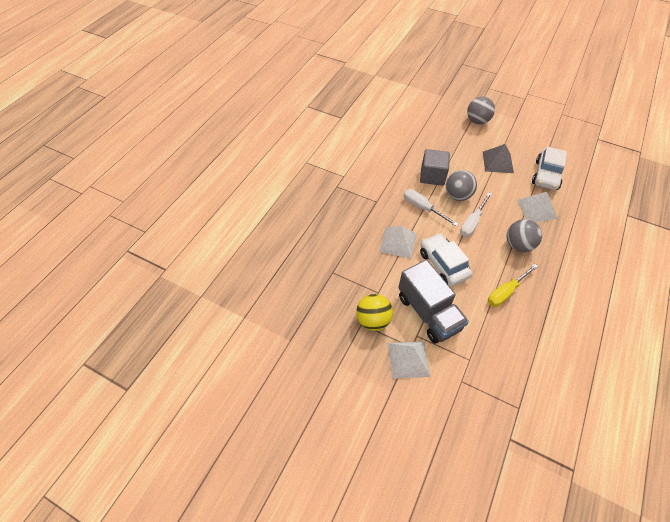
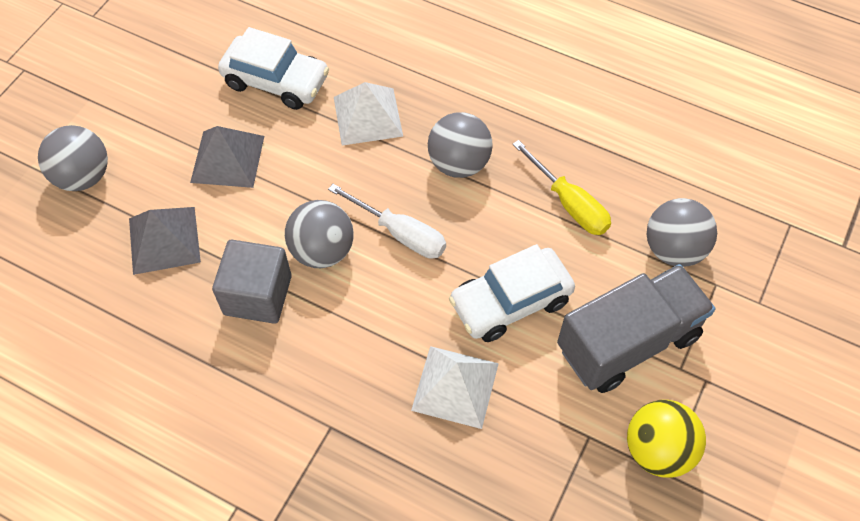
camera: 90 degrees left, 5 degrees up
(408, 359) = (733, 388): white pyramid -> none
(422, 208) = (356, 326): white screwdriver -> none
(453, 146) = (164, 240): none -> grey pyramid
(487, 340) = (673, 249): none -> grey ball

